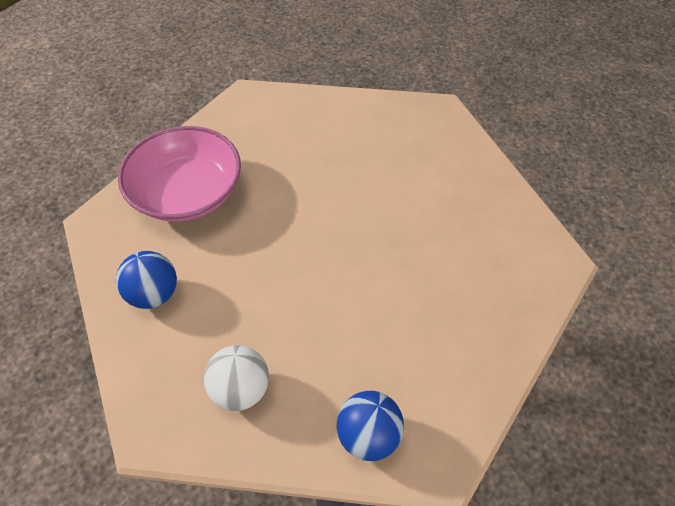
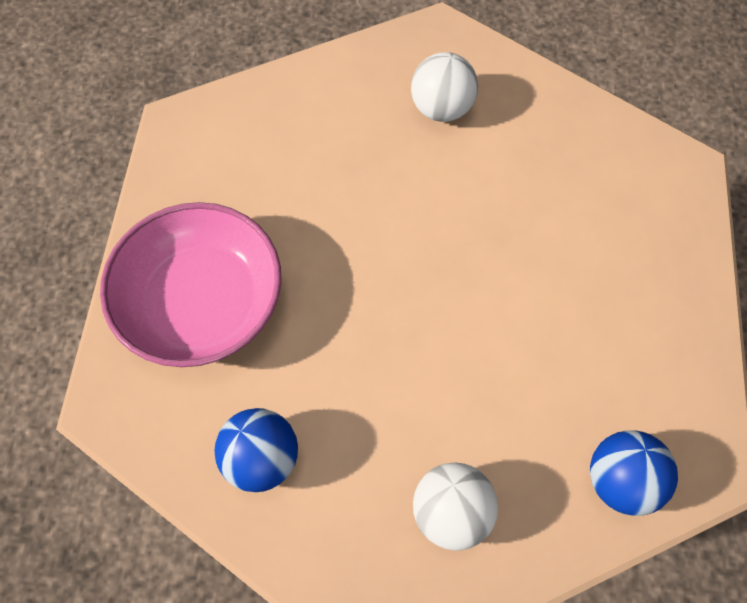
camera: 30 degrees left, 10 degrees up
(410, 152) = (441, 108): none -> white ball

